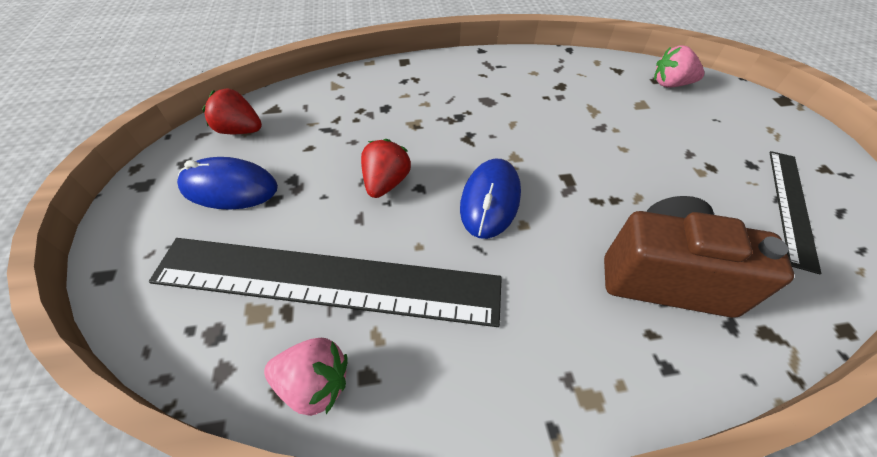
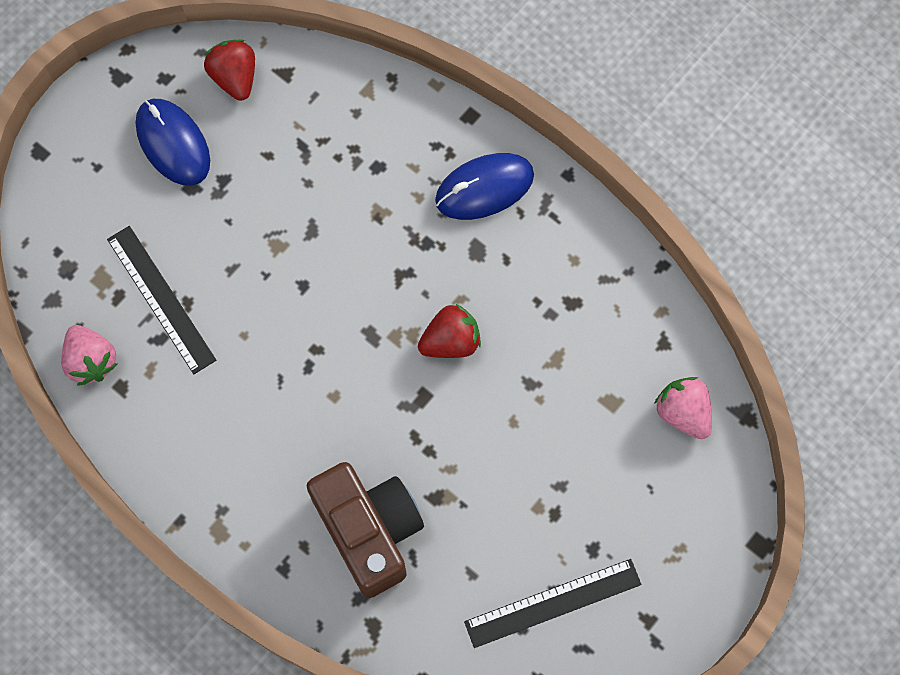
camera: 50 degrees right, 20 degrees up
(327, 280) = (161, 299): black ruler -> black ruler, size x0.54
(386, 183) = (284, 255): red strawberry -> red strawberry (451, 341)
(490, 200) = (337, 352): blue mouse -> blue mouse (484, 188)

